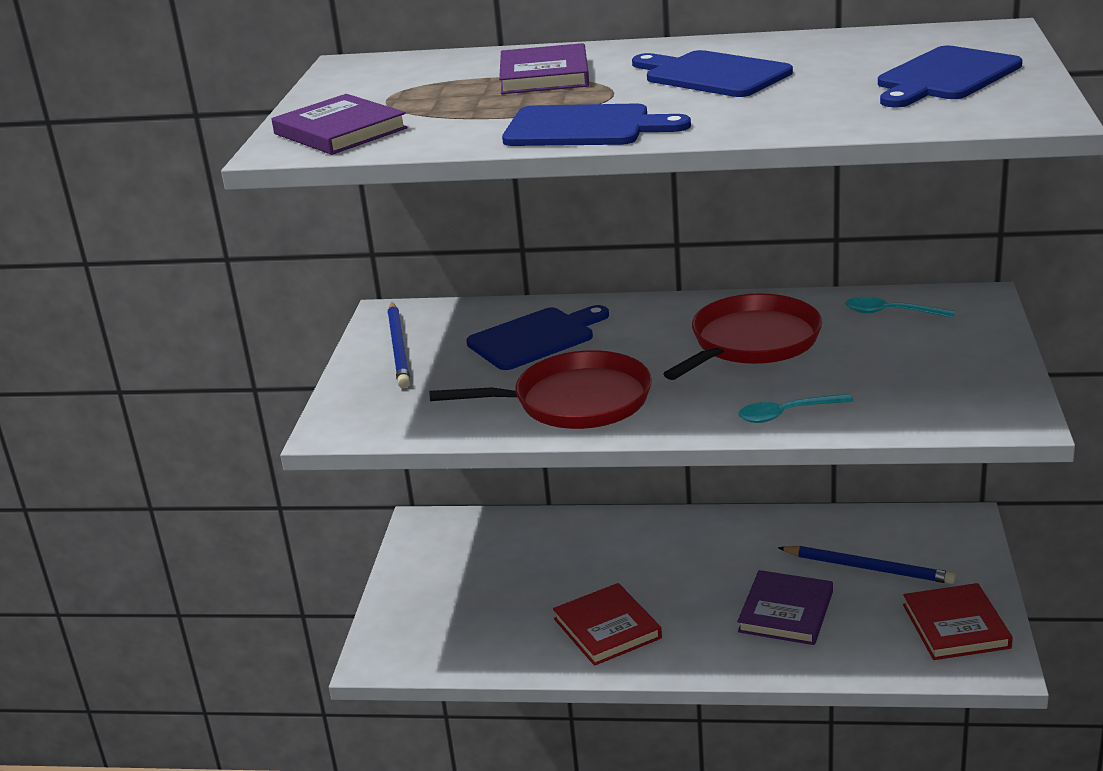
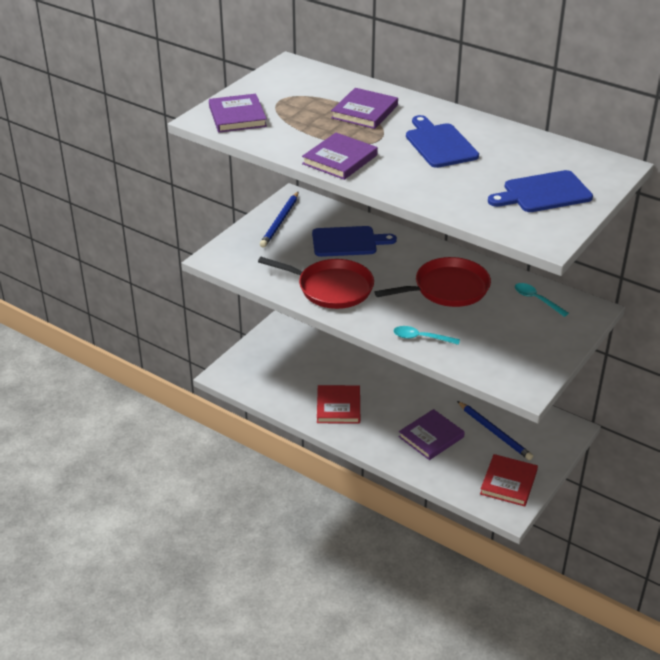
camera: 25 degrees right, 10 degrees up
(584, 128) = (340, 159): blue cutting board -> purple book

